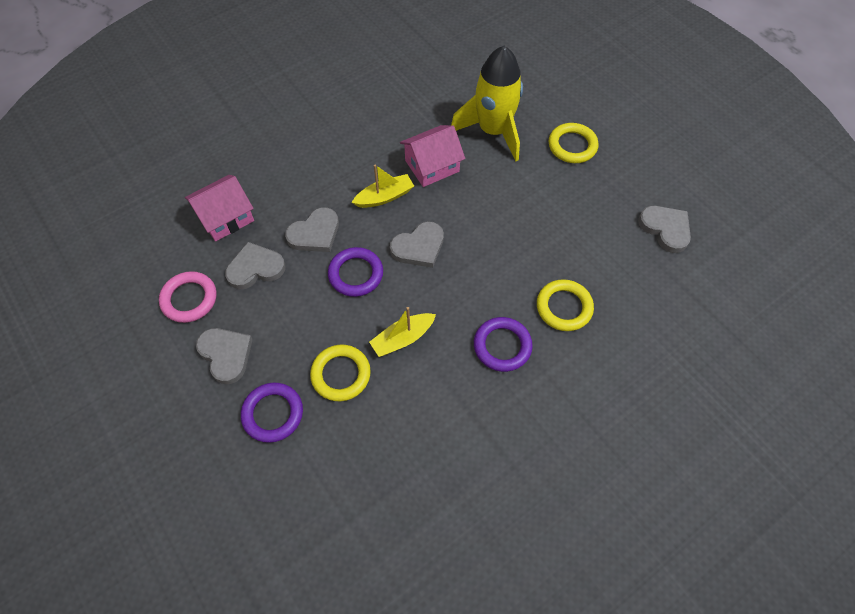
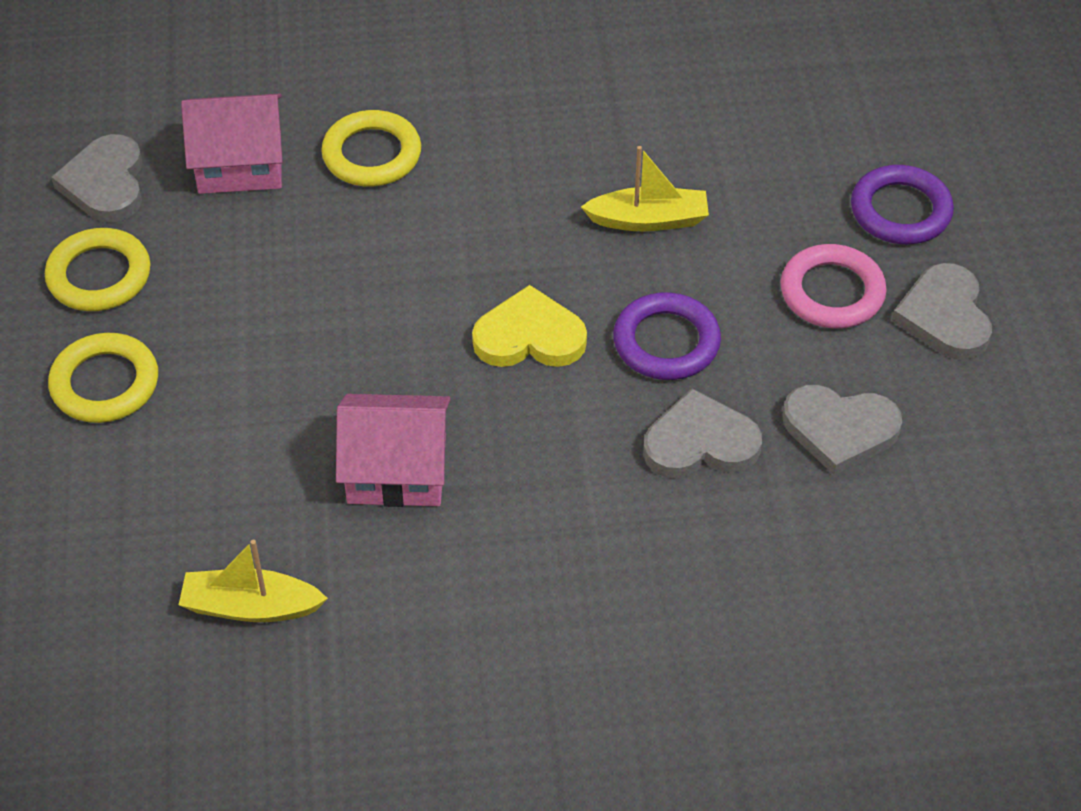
camera: 150 degrees left, 10 degrees down
(189, 299) = (980, 430): pink ring -> pink ring (832, 292)
(225, 217) = (859, 553): pink house -> pink house (240, 164)
(341, 374) = (772, 215): yellow ring -> yellow ring (99, 275)
(384, 197) = (529, 451): yellow boat -> yellow boat (251, 607)
(419, 247) = (529, 336): grey heart -> yellow heart
(493, 131) = (221, 484): yellow rocket -> none
(502, 346) = (506, 148): purple ring -> none

